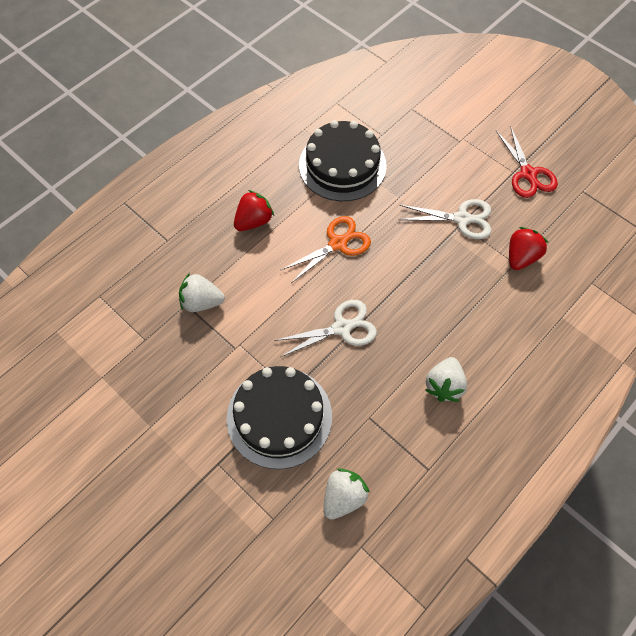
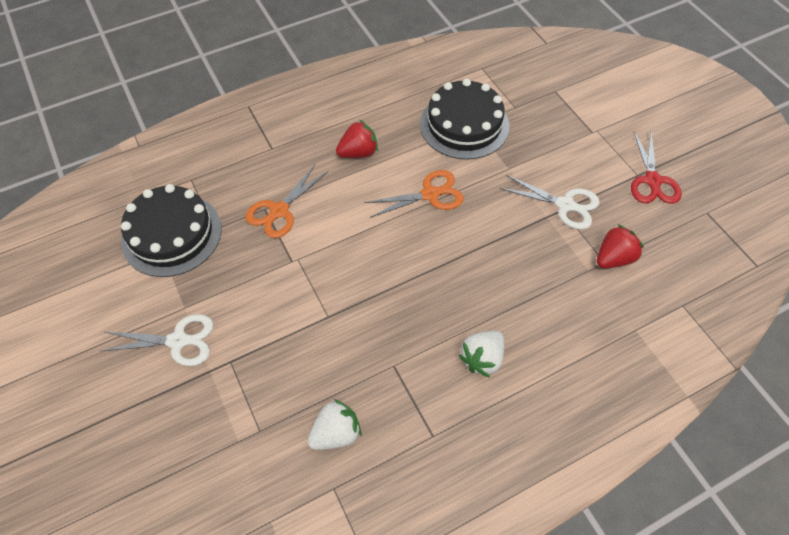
camera: 20 degrees right, 5 degrees down
(201, 302) = (279, 211): white strawberry -> orange scissors
(279, 417) = (306, 336): black cake -> black cake (171, 234)
(342, 328) = (402, 273): white scissors -> white scissors (178, 341)

